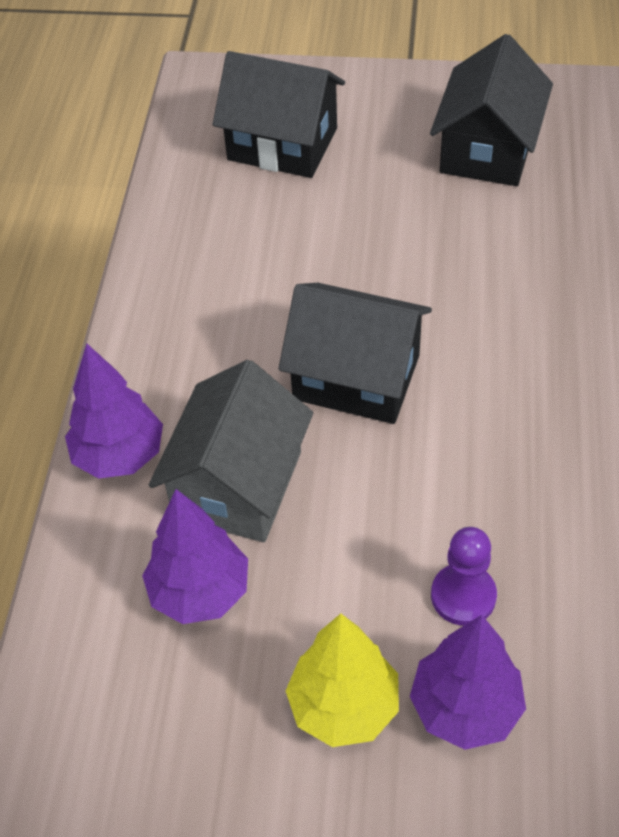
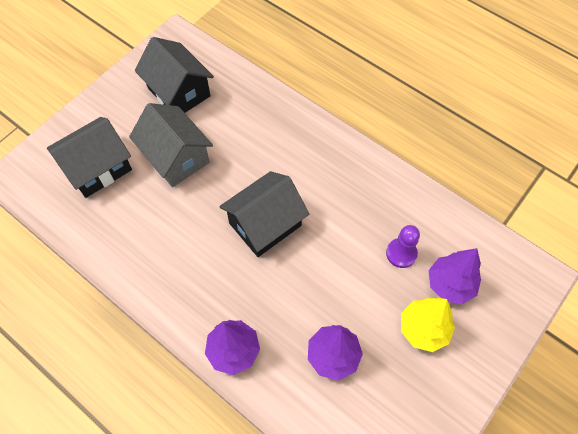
camera: 60 degrees left, 10 degrees up
(238, 484) = (287, 307): grey house -> grey house (176, 157)

